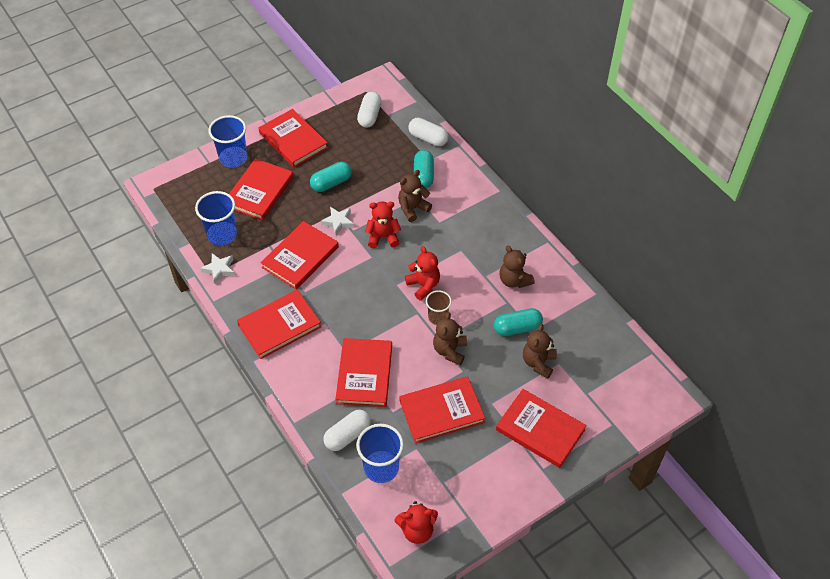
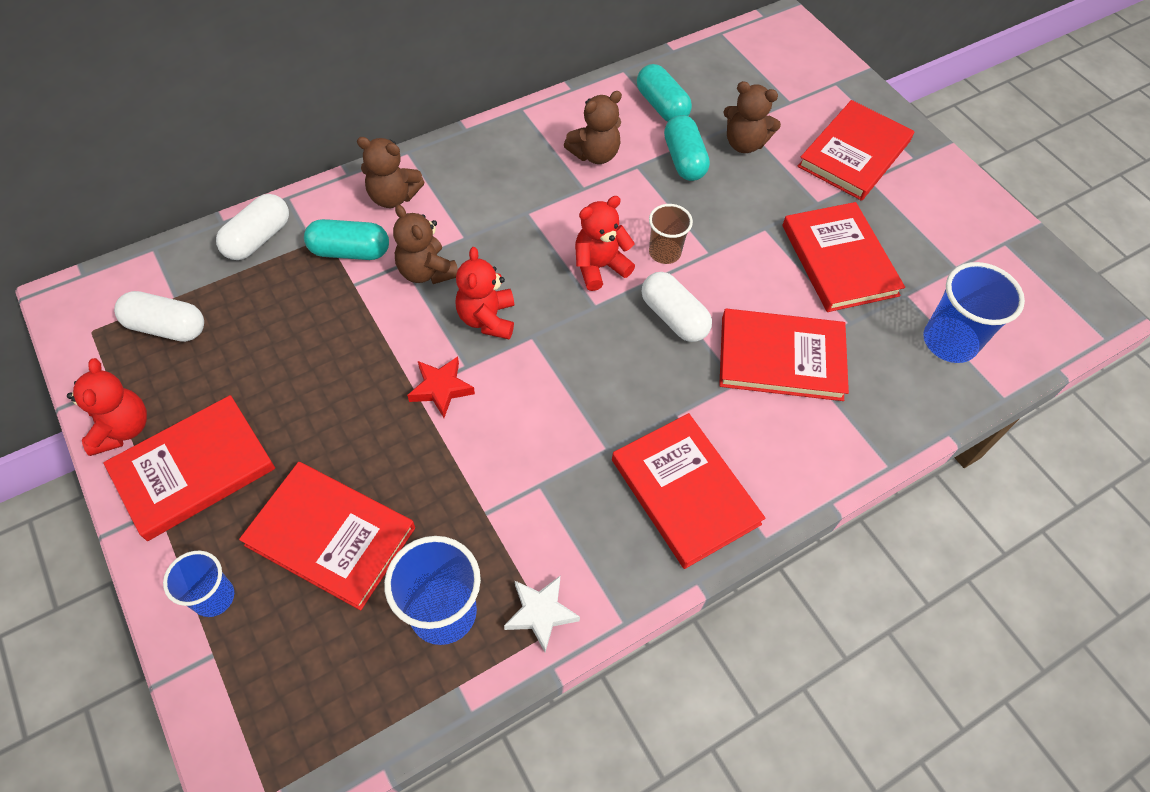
camera: 90 degrees left, 5 degrees up
(233, 158) = (214, 597): blue cup -> blue cup, size x0.62
(300, 257) = (521, 455): red book -> none
(331, 183) = (336, 399): turquoise capsule -> turquoise capsule (662, 106)
(338, 222) = (441, 389): white star -> red star
(347, 435) = (900, 385): white capsule -> white capsule (673, 317)
(417, 530) = (1040, 302): red teddy bear -> red teddy bear (122, 429)
(450, 351) = (728, 242): brown teddy bear -> brown teddy bear (393, 197)

